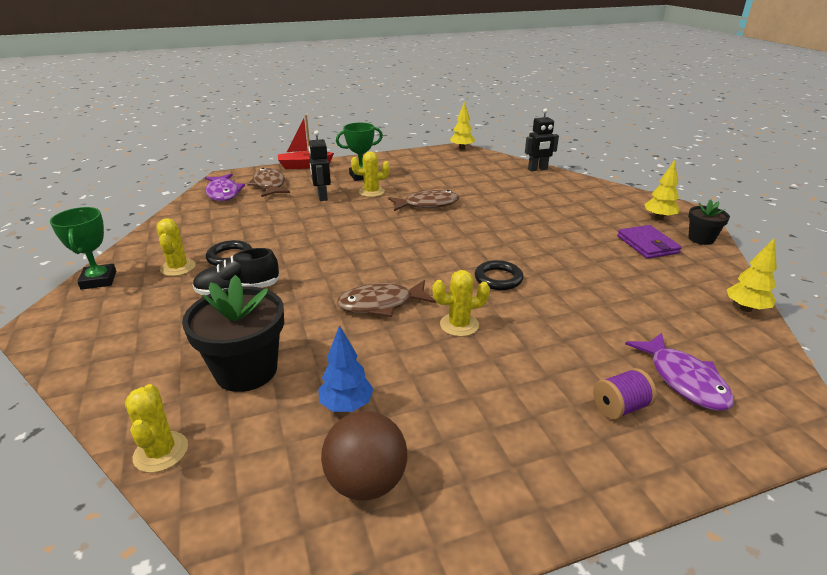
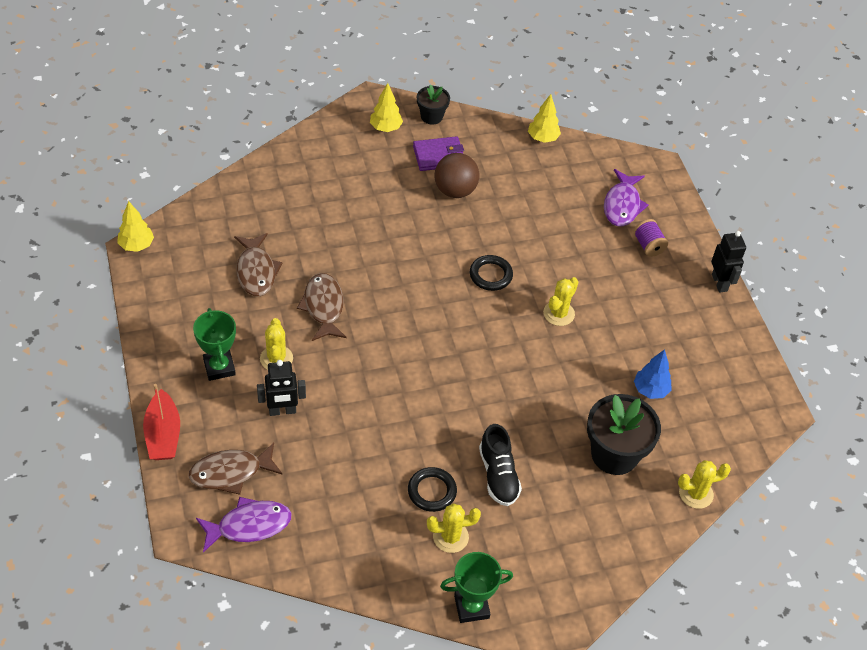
camera: 90 degrees left, 20 degrees up
(366, 482) = (713, 381): brown ball -> brown ball (455, 190)
(381, 304) = (527, 363): brown fish -> brown fish (256, 271)
(459, 325) = (559, 313): yellow cactus -> yellow cactus turned 45 degrees clockwise
(537, 169) = (235, 185): black robot -> black robot (719, 283)
(684, 380) = (622, 205): purple fish -> purple fish turned 120 degrees clockwise

